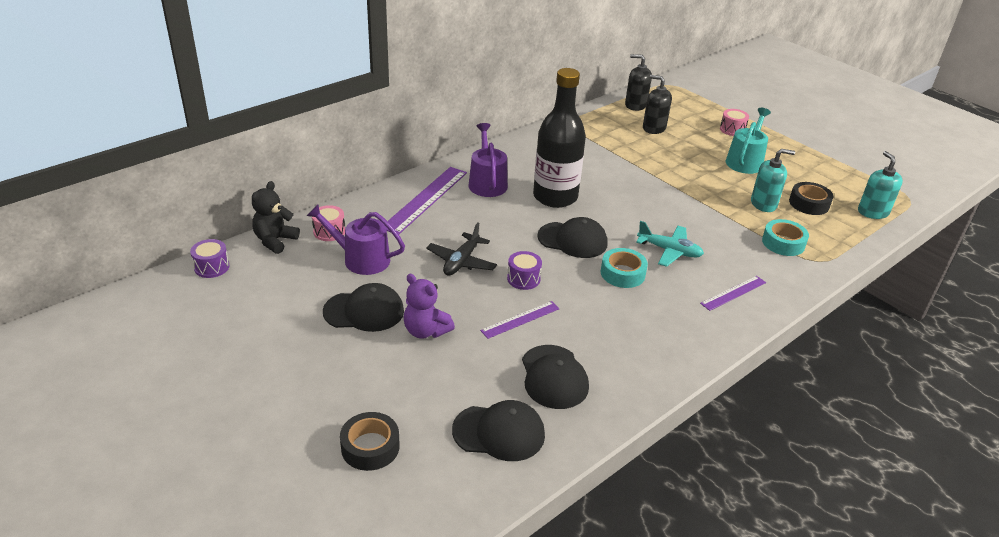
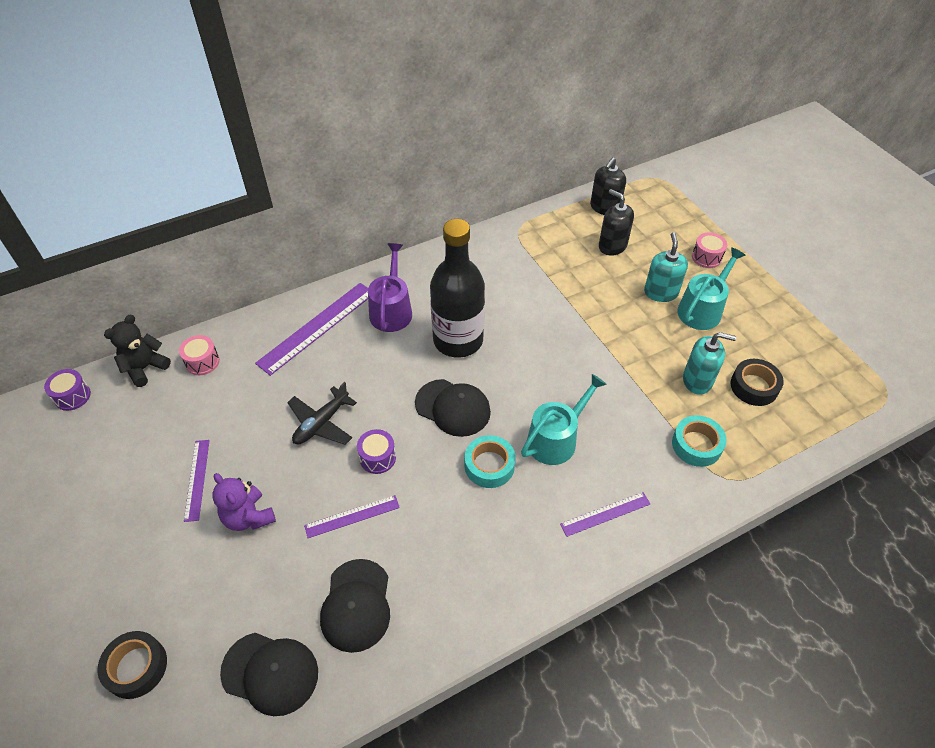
camera: 15 degrees right, 15 degrees up
(361, 259) = (220, 405): purple watering can -> none
(364, 311) = (197, 479): black cap -> purple ruler
(635, 105) = (604, 207): black soap dispenser -> black soap dispenser turned 90 degrees counterclockwise
(669, 251) = (556, 439): turquoise plane -> turquoise watering can
(873, 212) = (830, 410): turquoise soap dispenser -> turquoise soap dispenser (661, 292)

